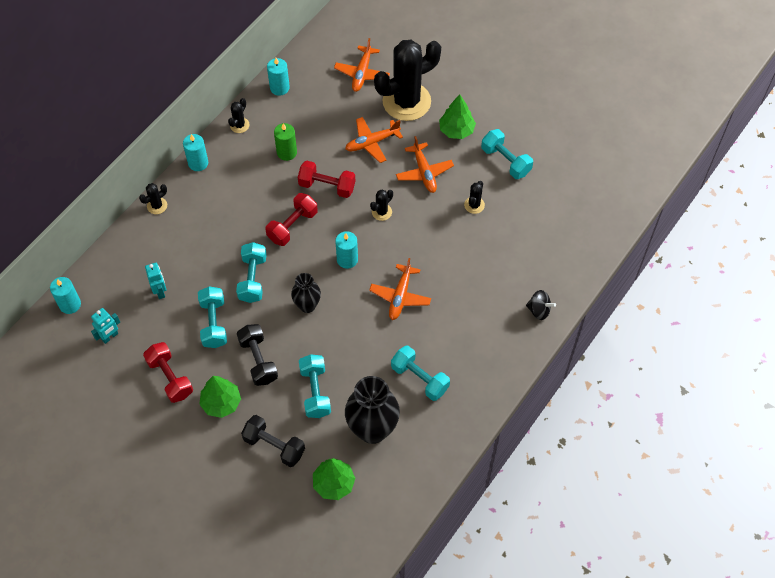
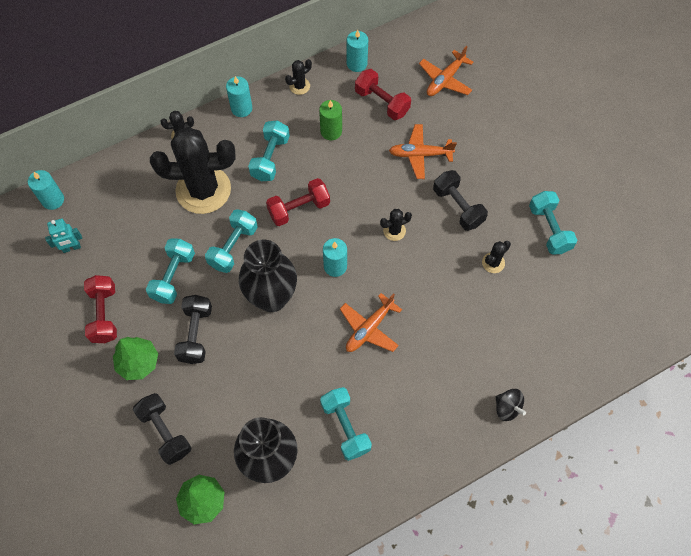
camera: 25 degrees right, 5 degrees up
(160, 291) = (140, 222): turquoise robot -> none
(307, 305) = (272, 298): black vase -> black vase, size x1.74
(315, 391) = (234, 393): turquoise dumbbell -> turquoise dumbbell (270, 158)
(327, 186) = (353, 181): red dumbbell -> red dumbbell (382, 102)
(406, 101) = (476, 126): black cactus -> black cactus (203, 190)
(424, 172) = (458, 207): orange plane -> black dumbbell
(456, 130) = (513, 176): green tree -> none

